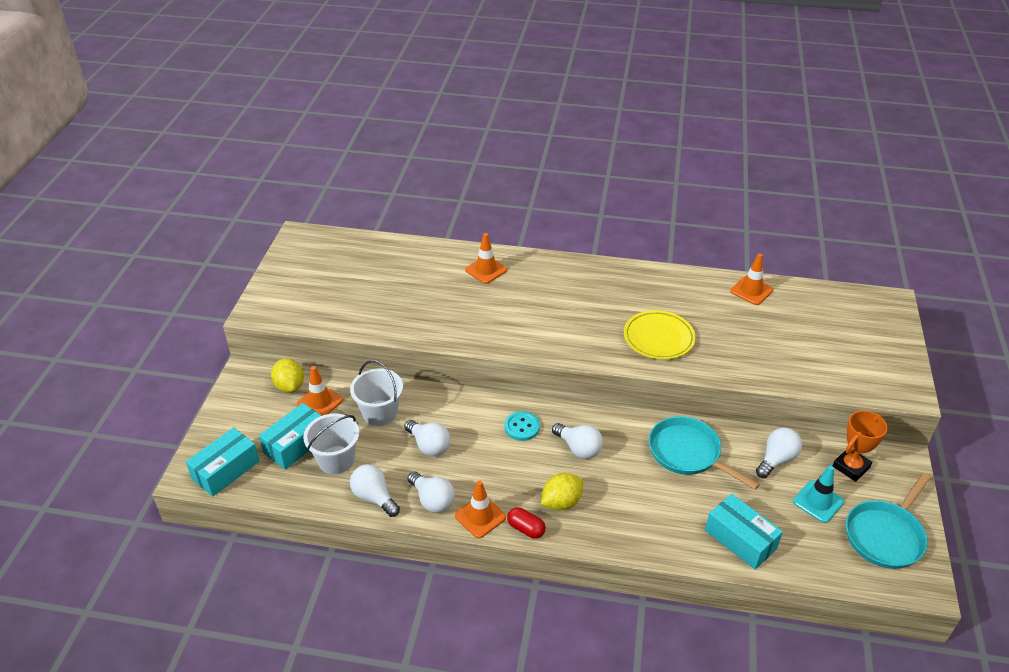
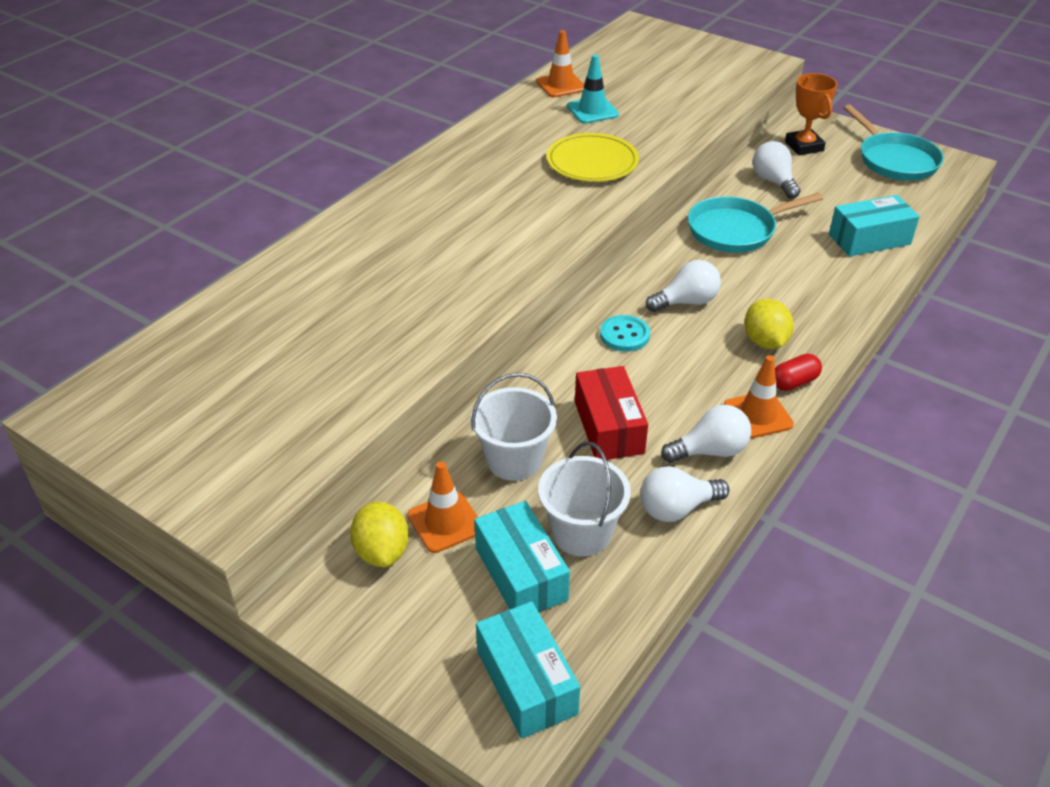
camera: 65 degrees left, 0 degrees up
(290, 386) = (382, 551): yellow lemon -> yellow lemon turned 75 degrees clockwise
(429, 446) = (609, 427): white light bulb -> red box
(486, 270) = (353, 246): orange traffic cone -> none
(818, 502) = (839, 179): turquoise traffic cone -> turquoise traffic cone (592, 111)

